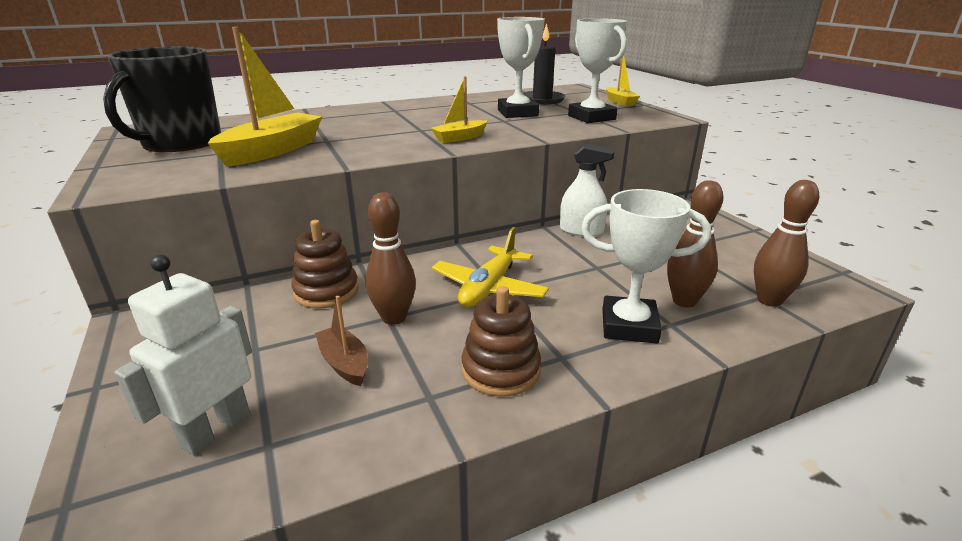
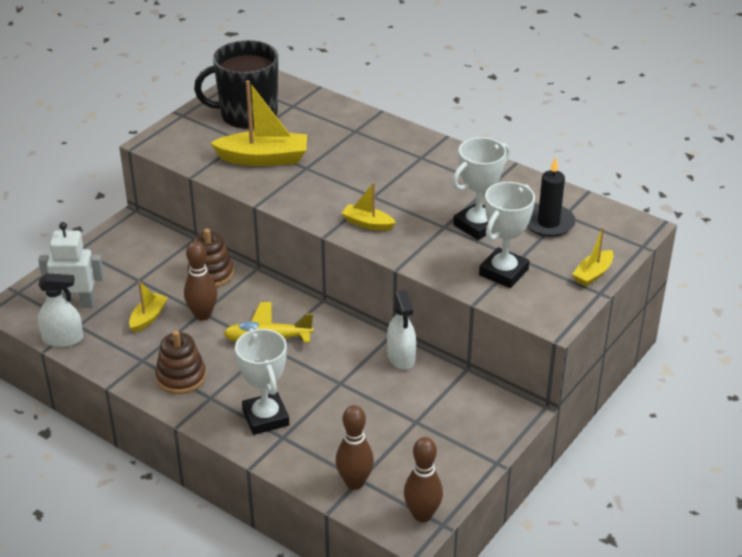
camera: 60 degrees right, 10 degrees up
(278, 478) = (63, 339): none -> white spray bottle
(344, 363) = (148, 318): brown boat -> yellow boat
(684, 301) = (319, 438): brown bowling pin -> brown bowling pin (422, 515)

